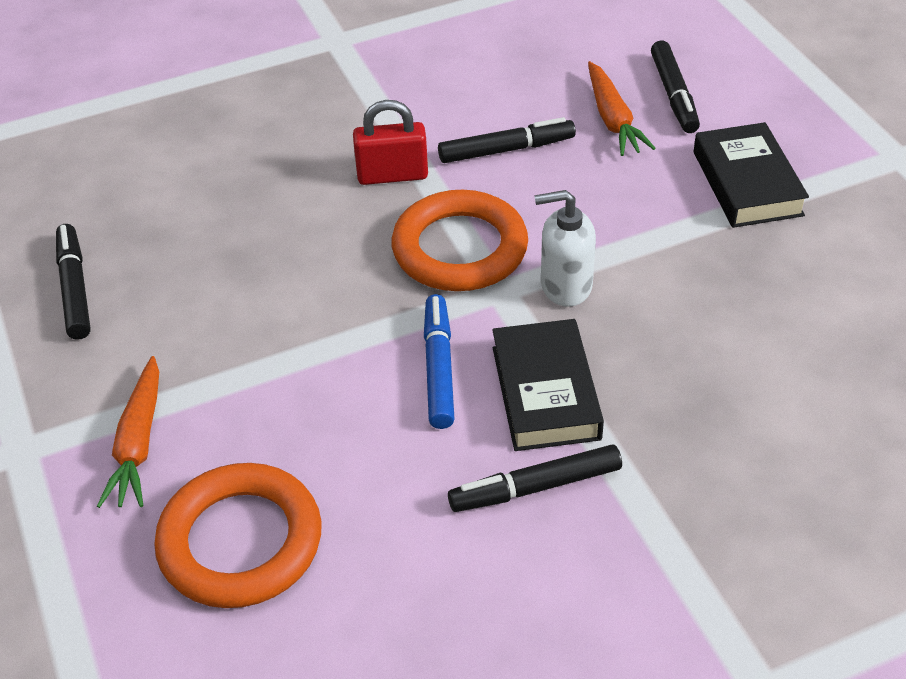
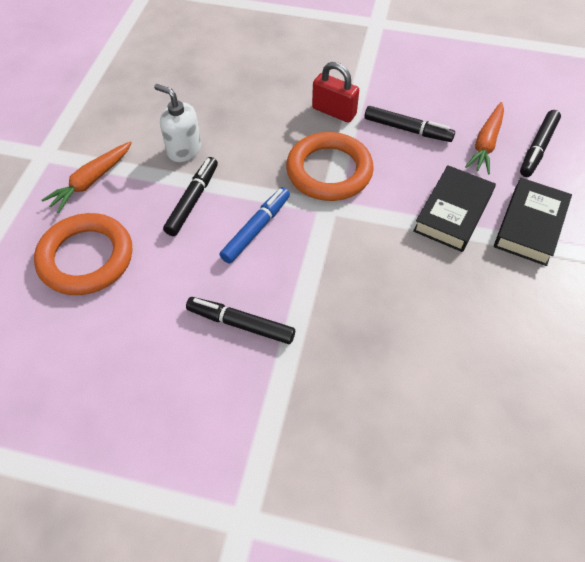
camera: 35 degrees right, 10 degrees up
(75, 288) = (136, 89): black marker -> black marker (193, 200)
(545, 392) = (296, 276): black book -> black book (453, 213)
(565, 286) = (364, 224): white soap dispenser -> white soap dispenser (184, 150)

